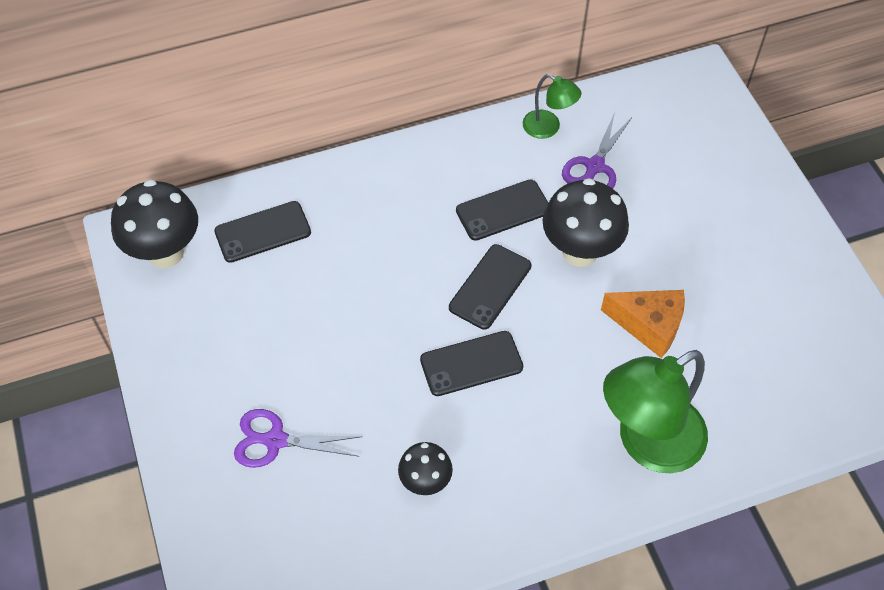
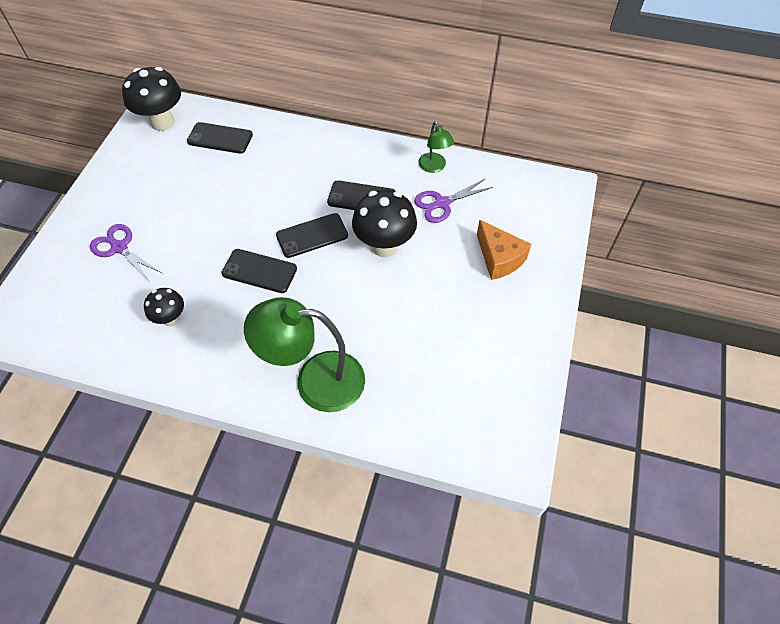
camera: 35 degrees right, 0 degrees up
(649, 325) = (385, 313): orange cheese -> orange cheese (499, 258)

